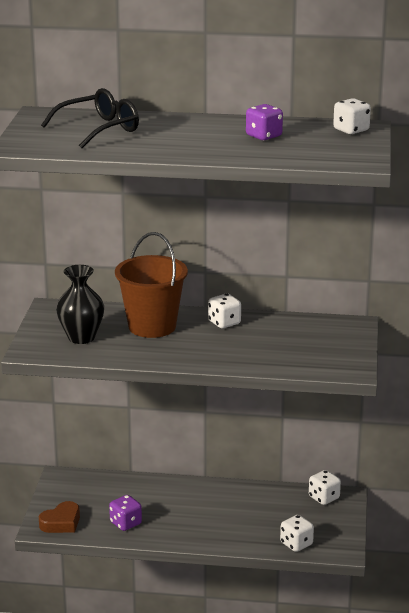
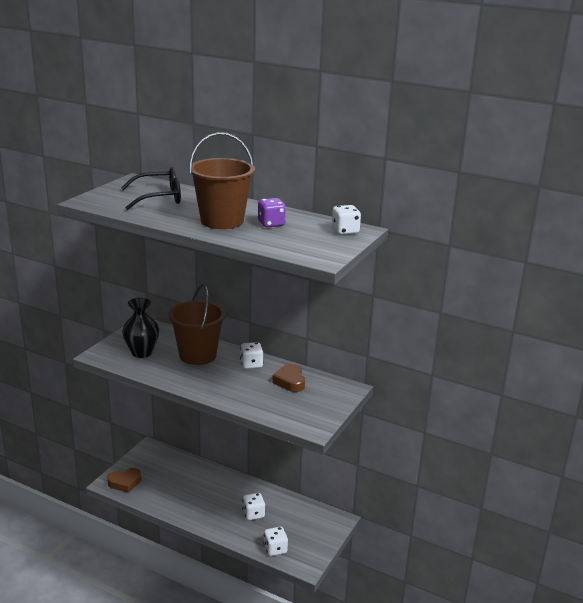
camera: 20 degrees right, 0 degrees up
(125, 523) = (166, 496): purple dice -> none
(206, 142) = (222, 221): none -> brown bucket
(284, 331) = (290, 381): none -> brown heart
(324, 498) = (321, 516): white dice -> white dice (253, 514)

